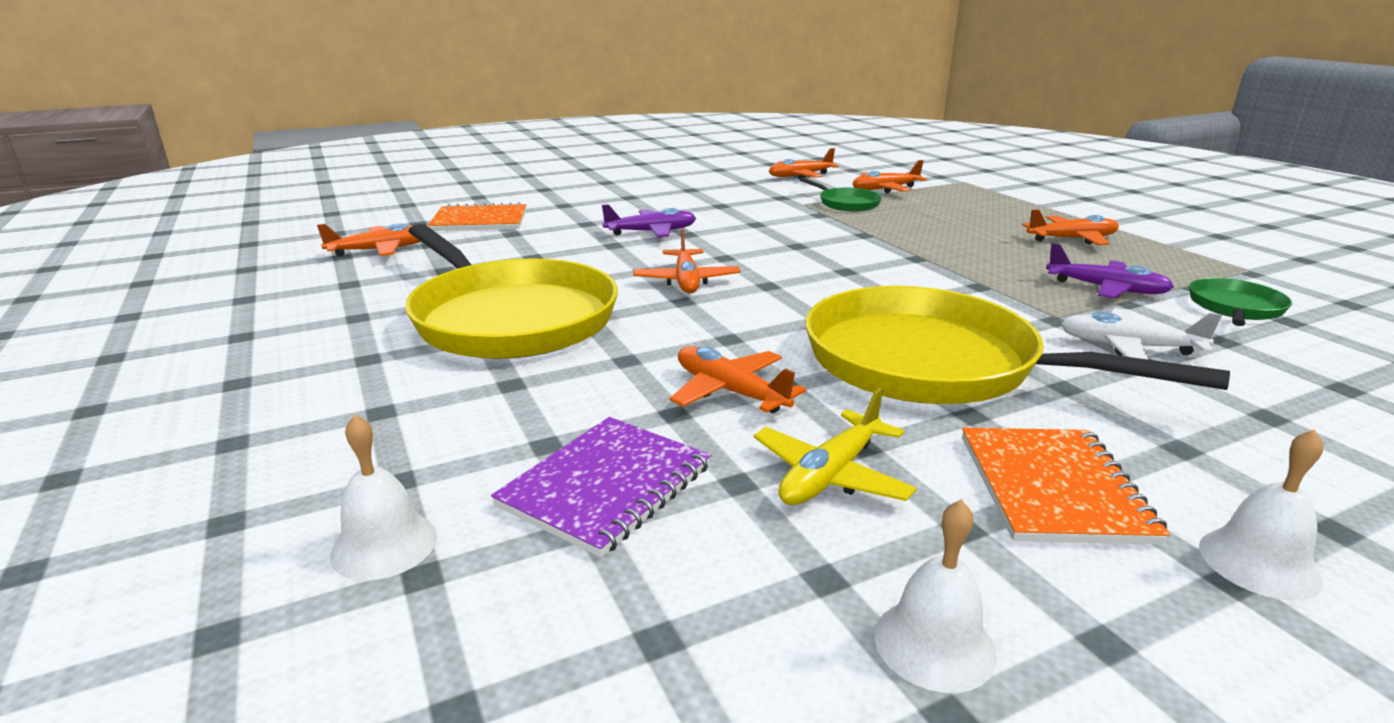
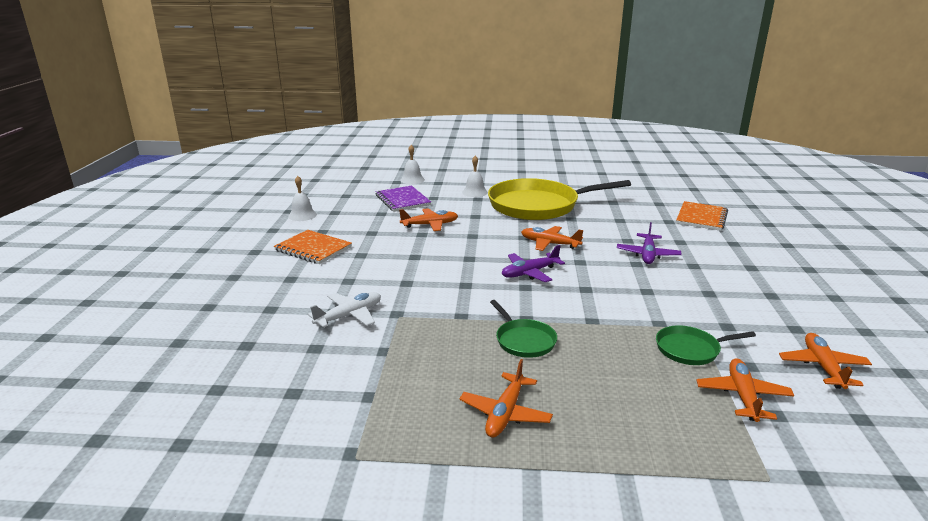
camera: 120 degrees right, 0 degrees up
(380, 250) = (654, 194): orange plane -> none
(831, 475) = (366, 224): yellow plane -> none
(931, 363) = (401, 264): yellow pan -> none
(1106, 289) = (408, 358): purple plane -> purple plane (529, 273)
(1235, 307) = (330, 387): green pan -> green pan (524, 340)
(1259, 563) = (250, 258): white bell -> white bell (474, 192)

